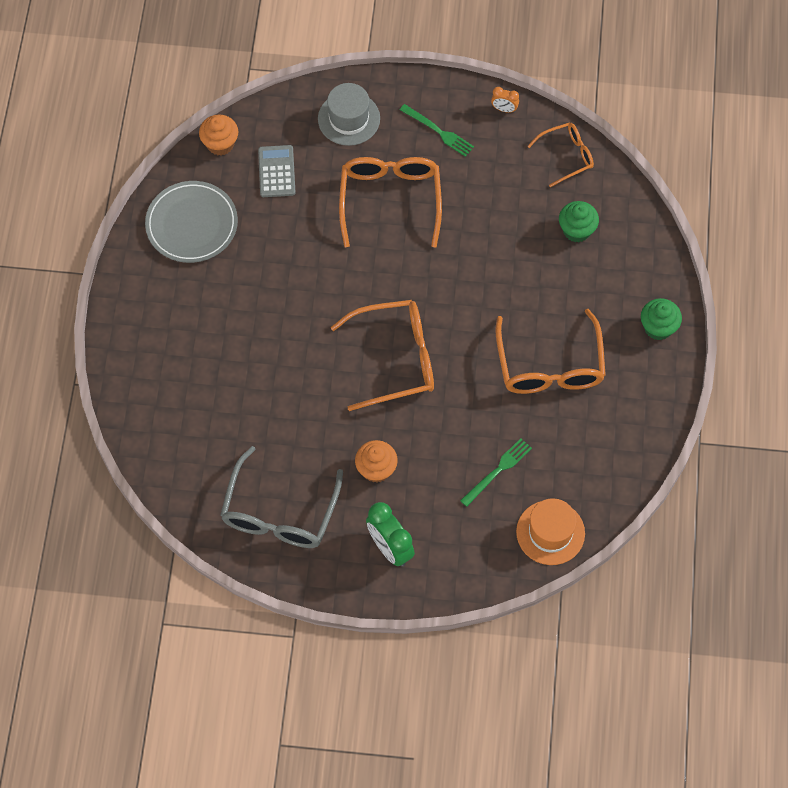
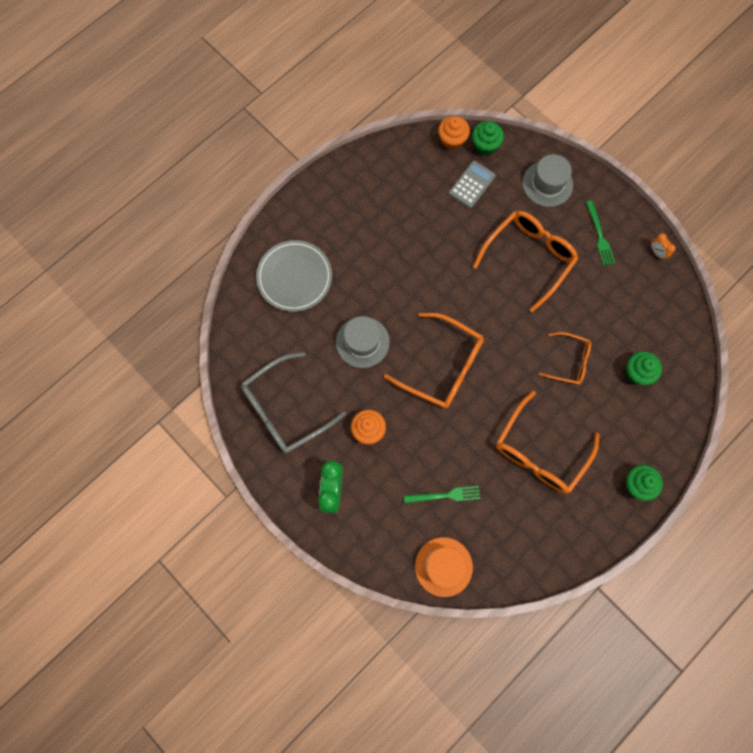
camera: 40 degrees right, 10 degrees up
(192, 224) = (390, 179): grey plate -> grey plate (294, 277)
(257, 126) = (485, 146): none -> green cupcake
(299, 395) = (362, 342): none -> grey hat
(566, 156) = (672, 316): orange glasses -> orange glasses (568, 361)

